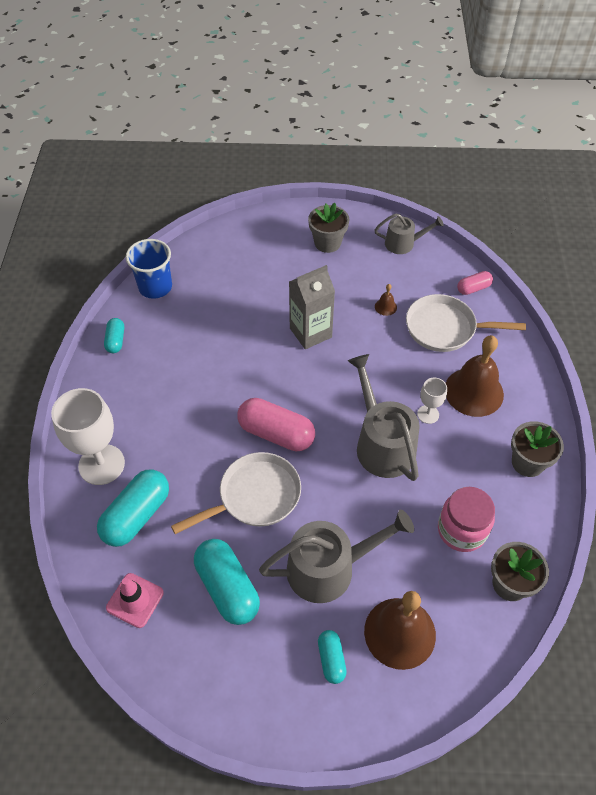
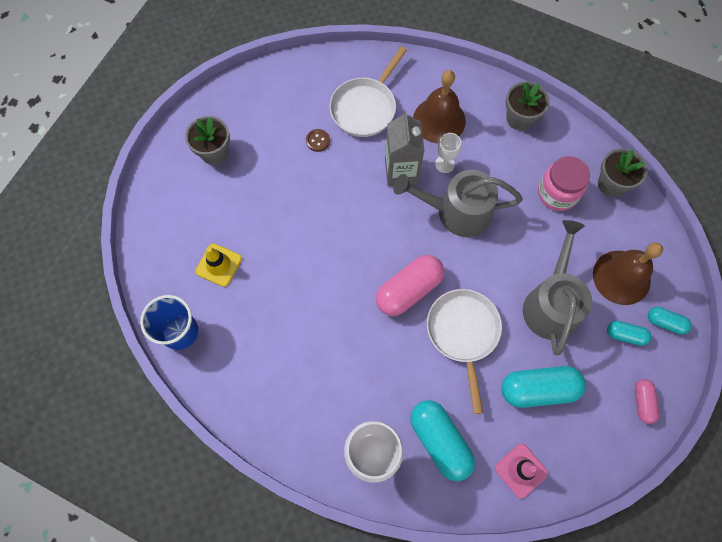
camera: 65 degrees left, 15 degrees up
(116, 341) = (230, 395): turquoise capsule -> turquoise capsule (665, 322)
(226, 287) = (218, 265): none -> yellow traffic cone
(310, 333) = (314, 215): grey carton -> grey carton (401, 171)
(385, 307) = (317, 141): brown bell -> brown button
(403, 243) = (253, 91): grey watering can -> none
(473, 288) = (334, 64): pink capsule -> pink capsule (642, 402)

